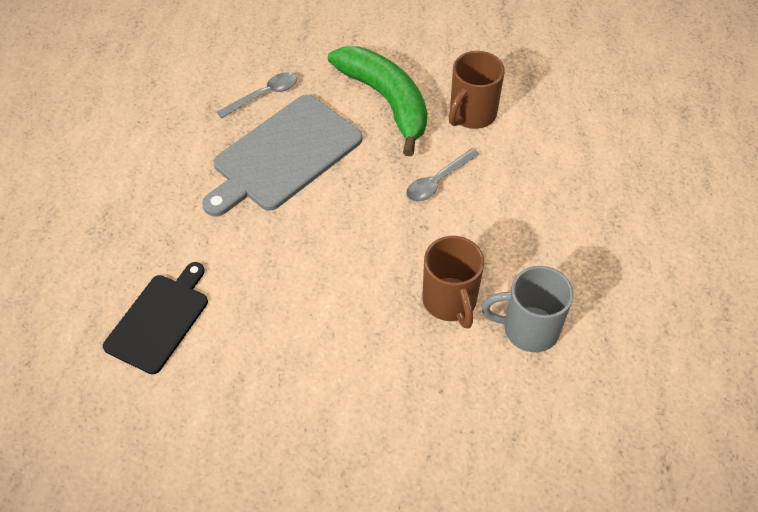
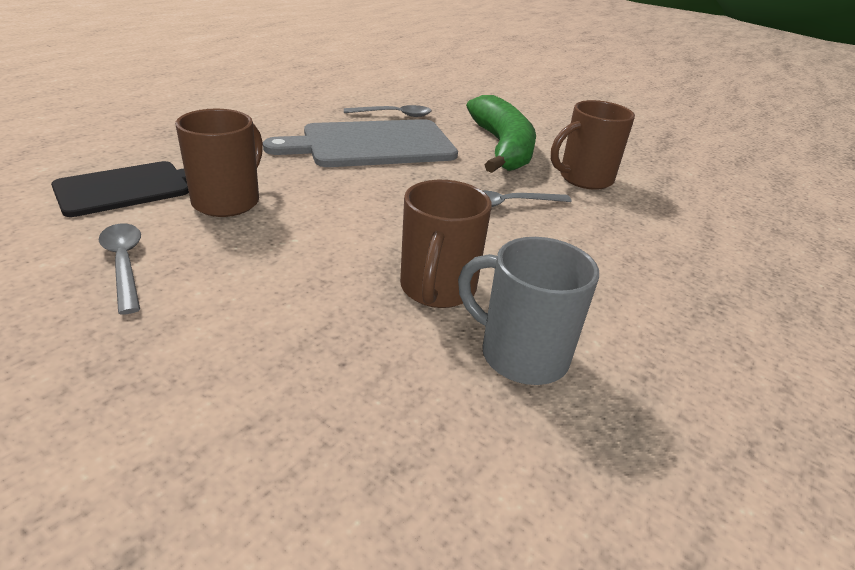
camera: 25 degrees right, 20 degrees down
(245, 293) = (228, 201): none -> brown mug
(245, 392) = (124, 264): none -> grey spoon

